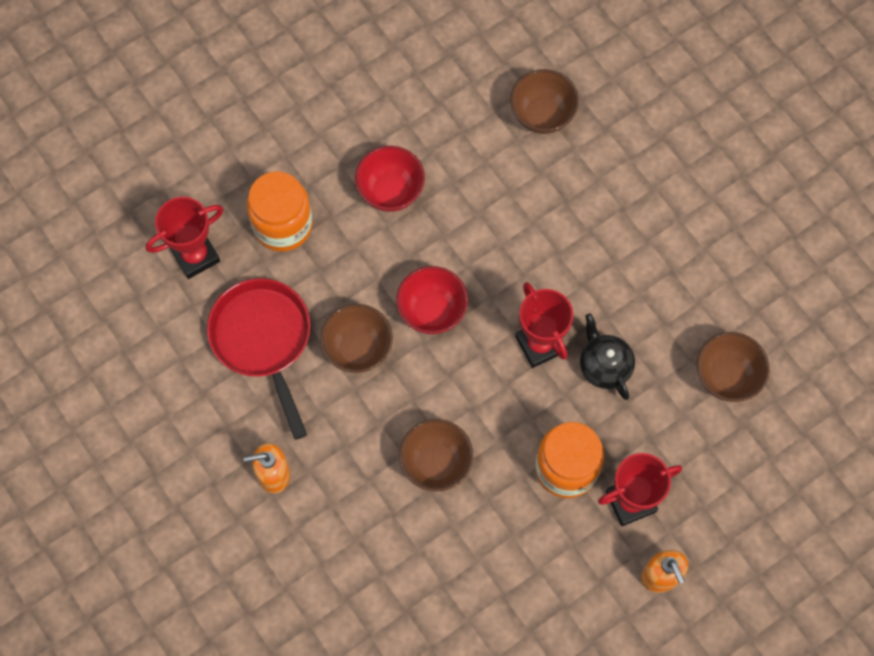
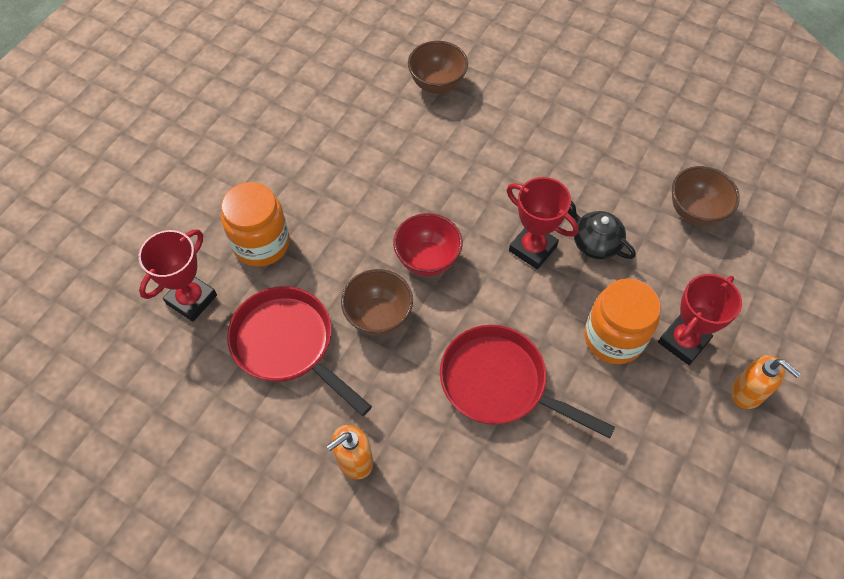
camera: 25 degrees left, 10 degrees down
(390, 191) = (343, 182): red bowl -> none
(436, 463) = (499, 383): brown bowl -> red pan

